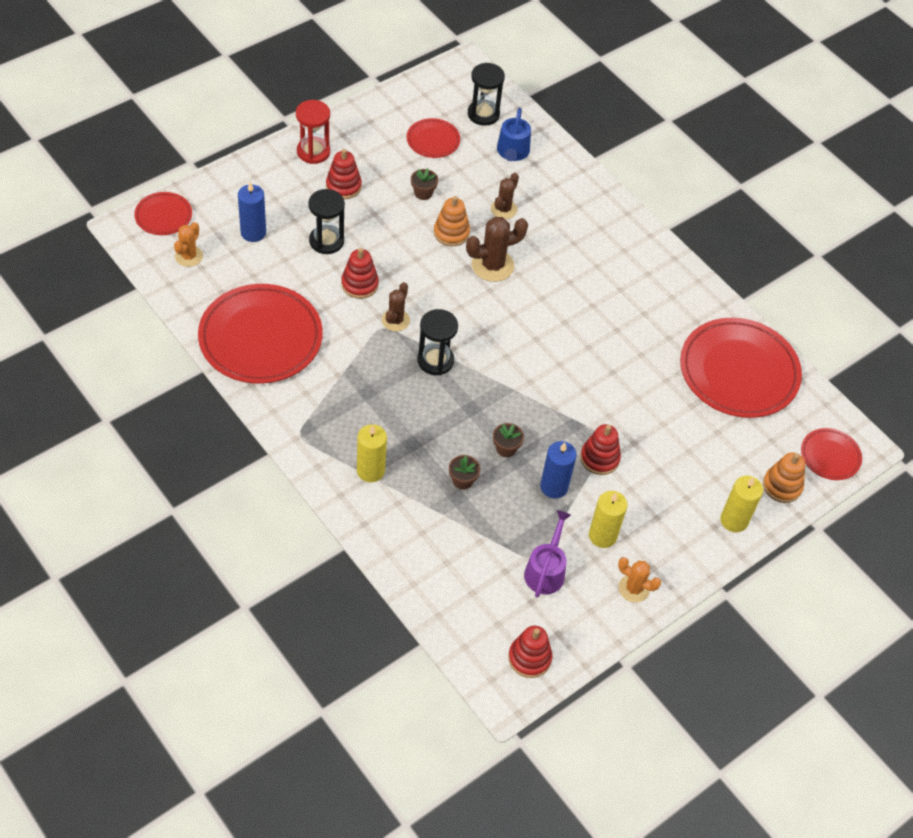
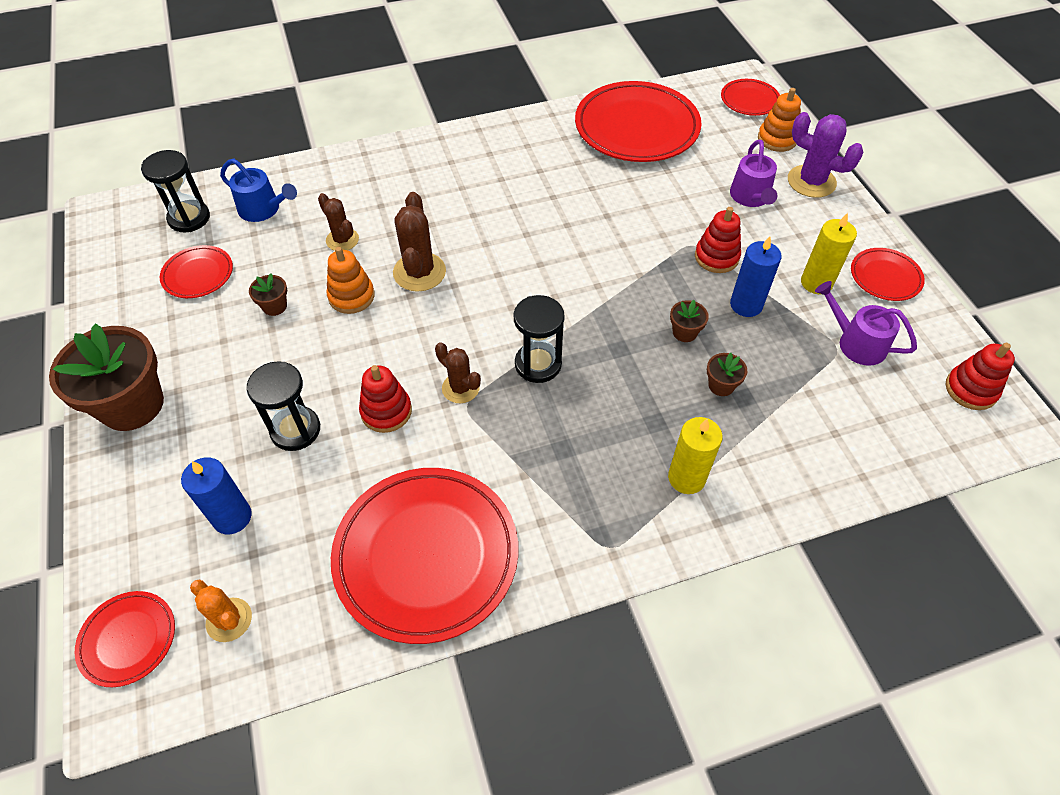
camera: 65 degrees left, 0 degrees up
(313, 152) = (132, 405): red hourglass -> brown flower pot
(343, 186) = (213, 386): red stacking toy -> none
(633, 588) = (885, 277): orange cactus -> red plate
(688, 474) = (751, 197): none -> purple watering can
(734, 520) = (811, 181): yellow candle -> purple cactus

